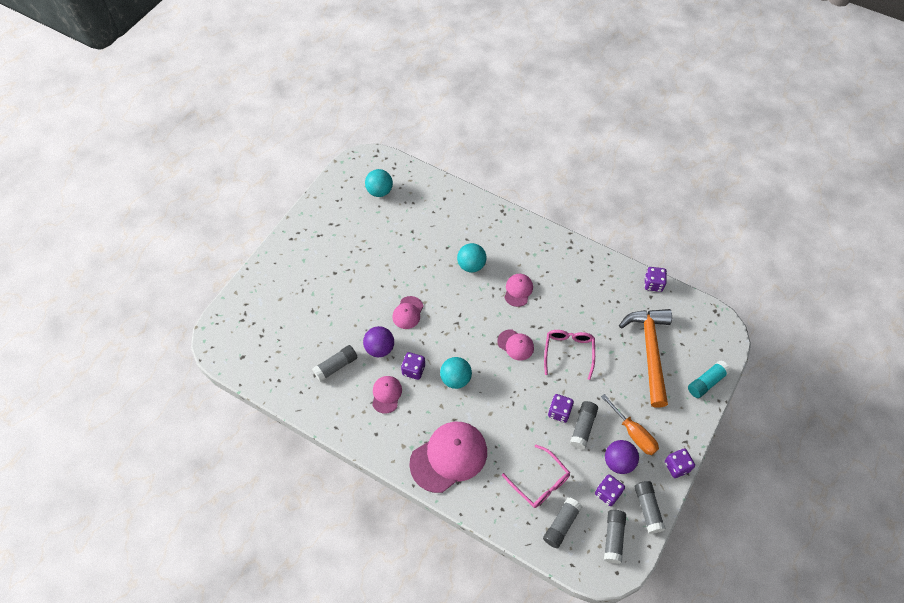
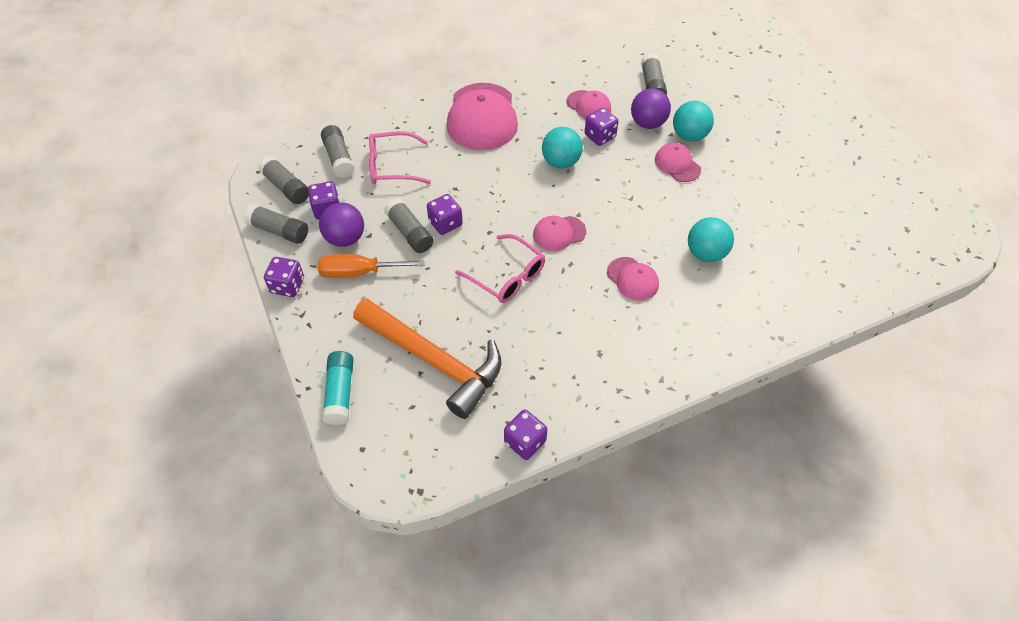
camera: 125 degrees right, 5 degrees down
(379, 191) = (893, 224): turquoise ball -> turquoise ball (689, 136)

